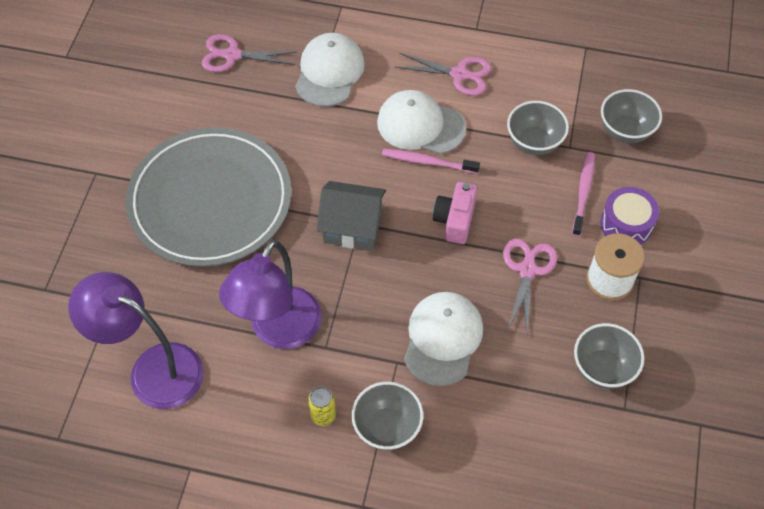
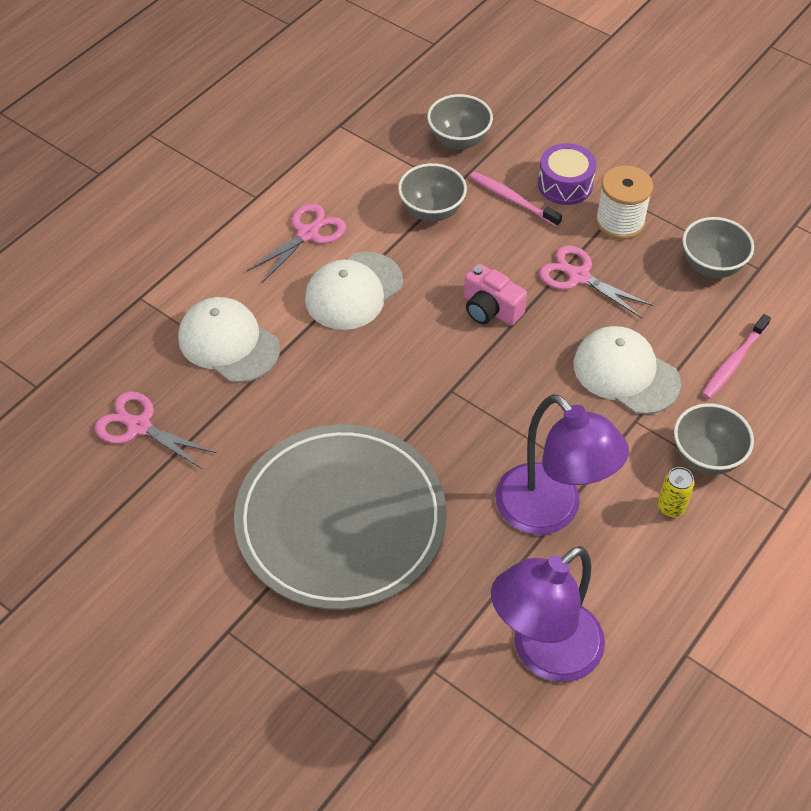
camera: 65 degrees left, 5 degrees down
(232, 55) = (139, 426): pink scissors -> pink scissors turned 90 degrees clockwise
(352, 227) = (452, 398): grey house -> none
(427, 162) = (405, 303): pink toothbrush -> pink toothbrush (733, 362)

